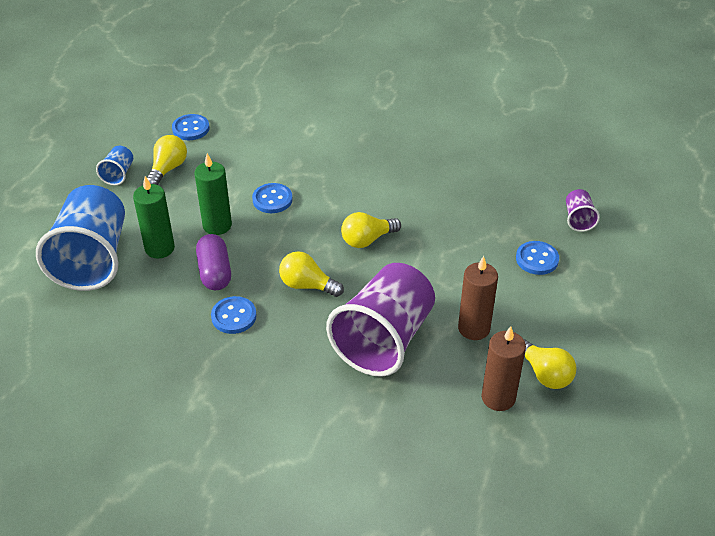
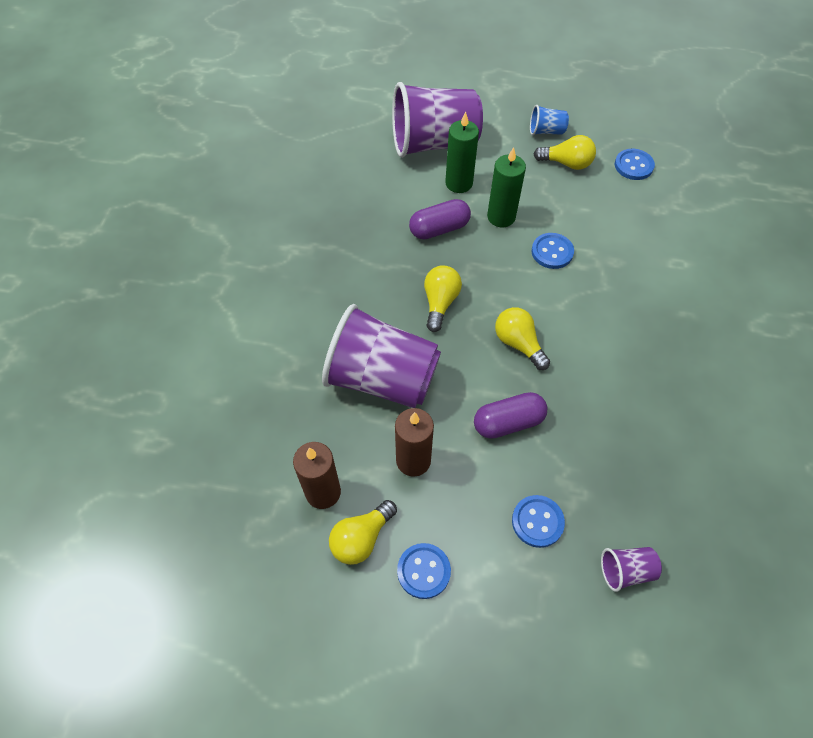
camera: 80 degrees right, 15 degrees up
(92, 259) = (434, 143): blue cup -> purple cup
(234, 316) = (388, 254): blue button -> blue button (423, 571)
(445, 260) = (508, 422): none -> purple capsule

